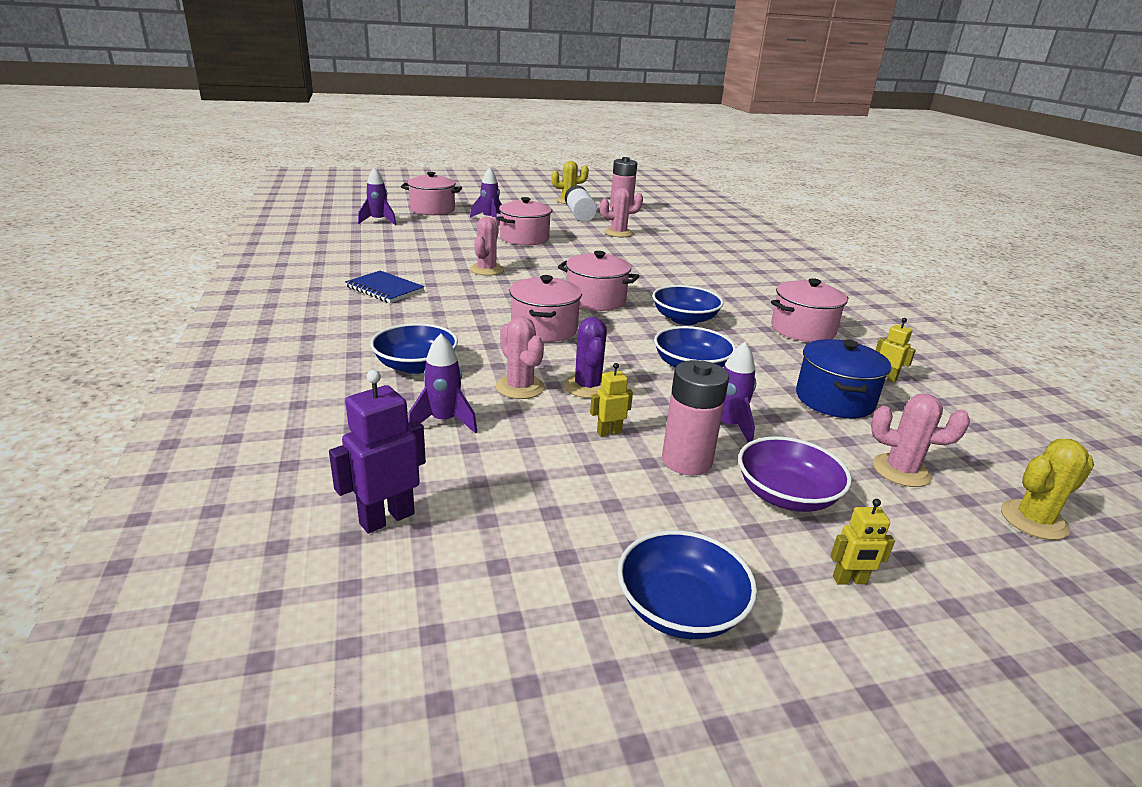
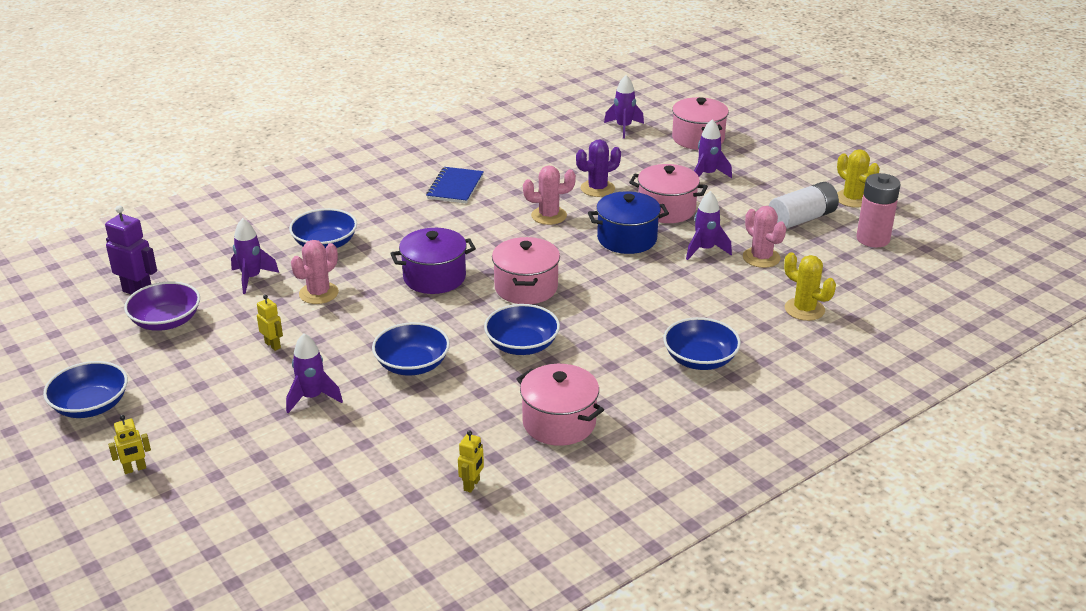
camera: 70 degrees right, 5 degrees up
(544, 329) = (434, 277): pink pot -> purple pot
(587, 387) = (338, 321): purple cactus -> purple cactus (597, 188)
(593, 242) = (705, 250): none -> purple rocket
(686, 461) = (249, 385): pink battery -> none
(735, 274) = (700, 359): none -> blue bowl
(786, 495) = (224, 435): purple bowl -> purple bowl (166, 321)
(834, 399) = (398, 452): blue pot -> blue pot (627, 239)
(849, 580) = (135, 469): yellow robot -> yellow robot turned 90 degrees counterclockwise
(901, 470) = (286, 494): pink cactus -> none
(1033, 520) = (241, 566): yellow cactus -> yellow cactus (804, 309)

